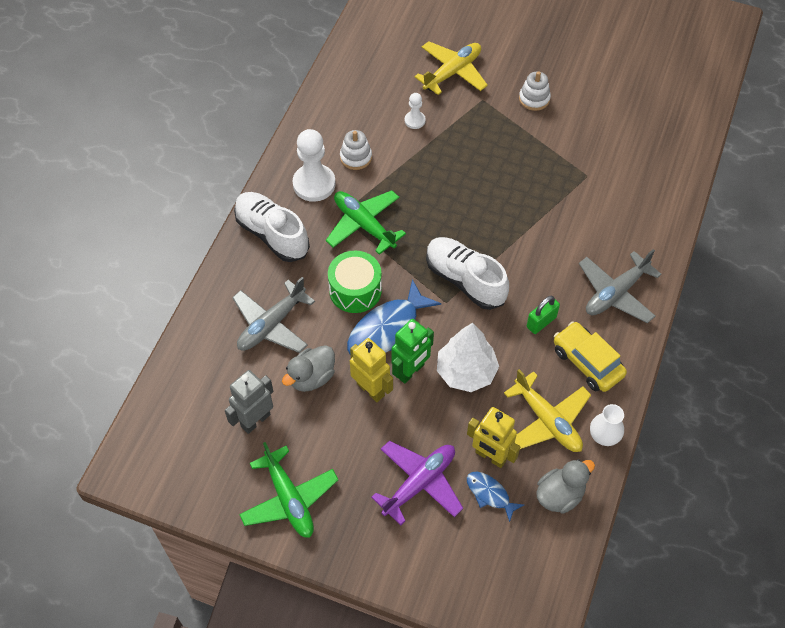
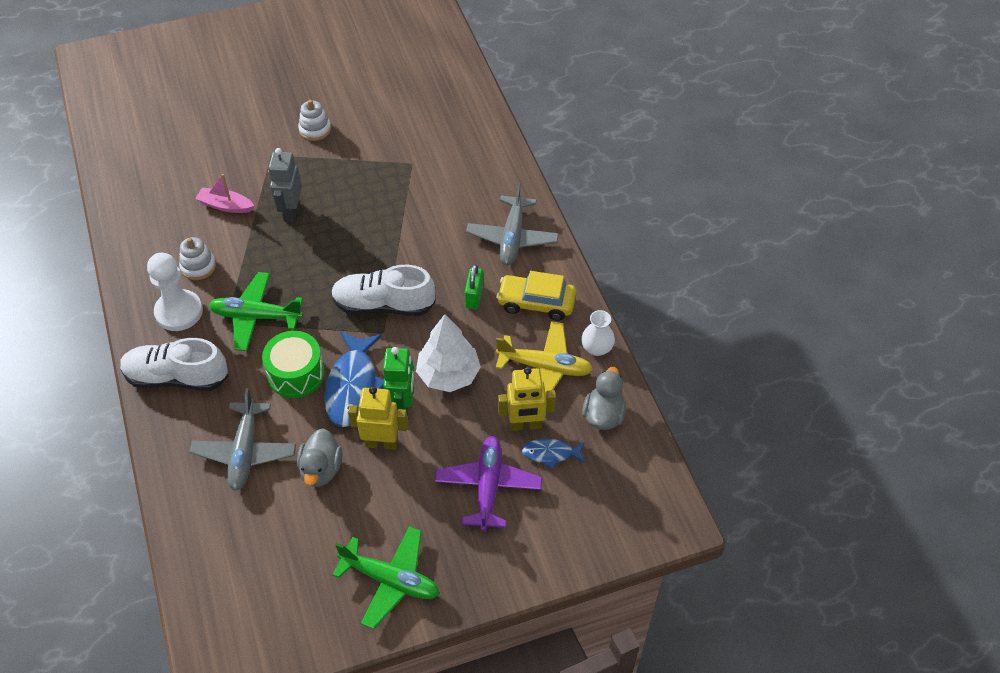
camera: 40 degrees left, 5 degrees down
(255, 420) = (302, 539): grey robot -> grey robot (291, 212)
(415, 120) = (225, 206): white pawn -> pink boat
(452, 72) = (225, 148): yellow plane -> none

